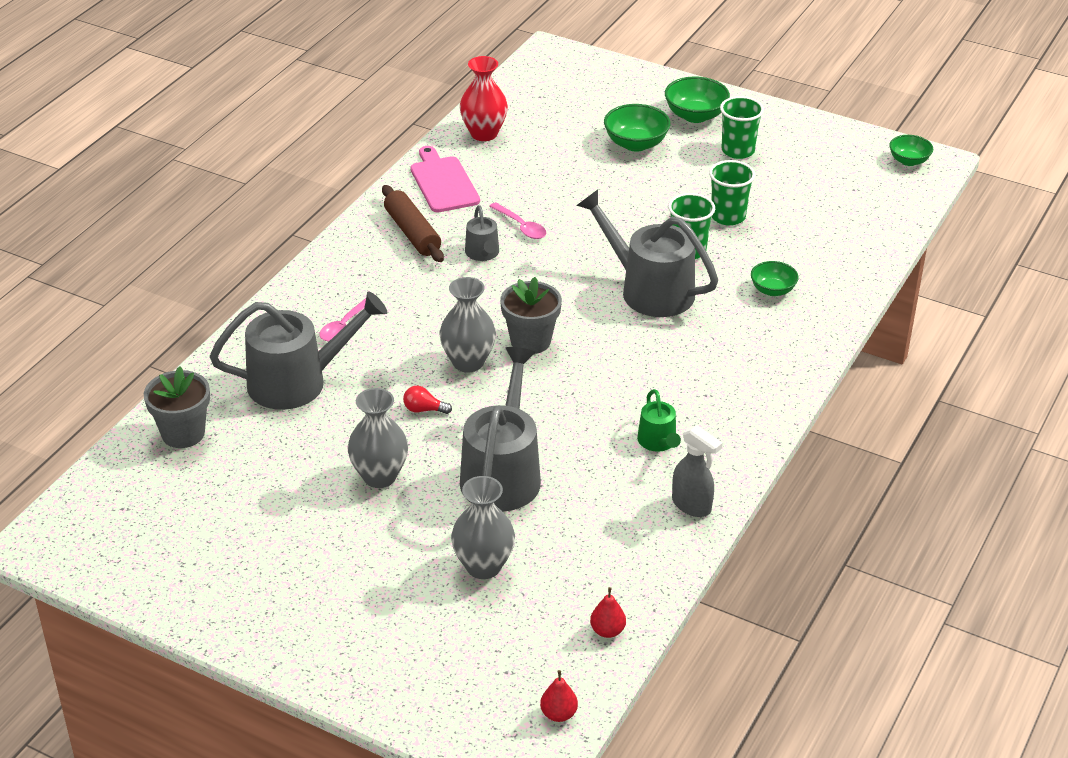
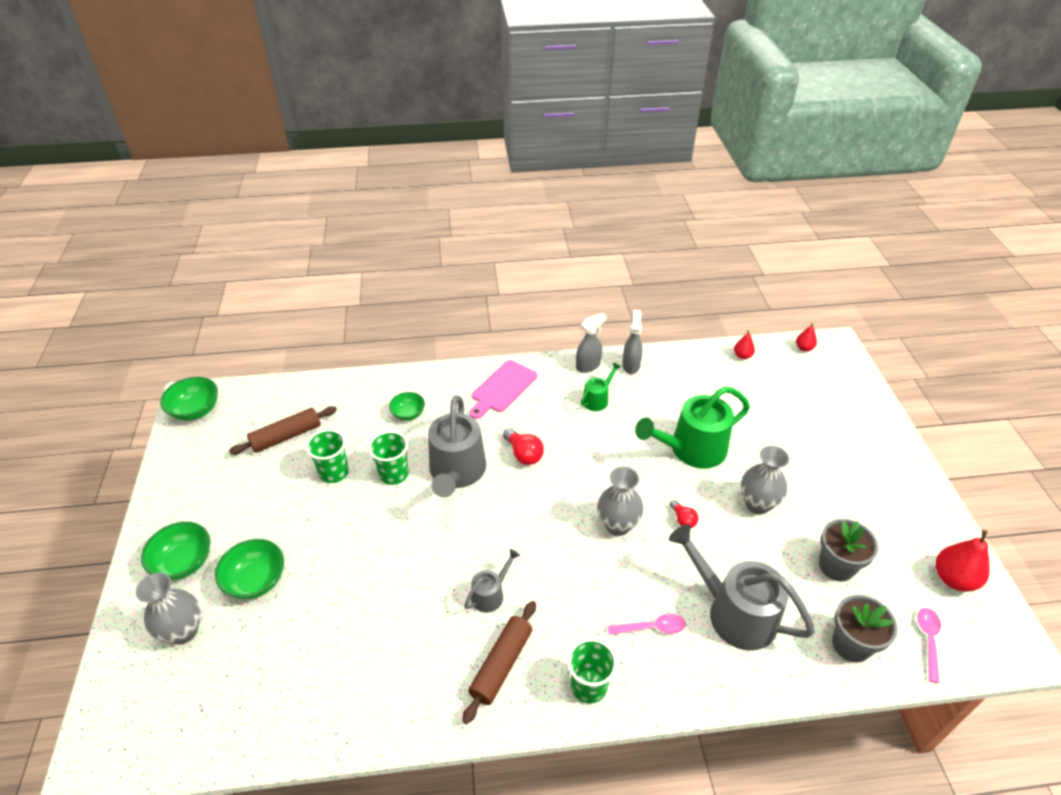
camera: 125 degrees left, 5 degrees up
(137, 559) = (953, 579): none -> red pear
(443, 182) = (409, 693): pink cutting board -> pink cutting board (502, 388)
(483, 566) = (761, 419): grey vase -> grey vase (183, 631)
(484, 134) = (302, 715): red vase -> none
(502, 474) = (692, 449): grey watering can -> green watering can
(521, 226) = (435, 591): pink spoon -> pink spoon (928, 640)
(530, 341) = (565, 504): grey flower pot -> grey flower pot (836, 566)
(628, 344) = (523, 454): none -> red light bulb
(727, 466) = (588, 366): none -> grey spray bottle
(738, 151) = (231, 508): green cup -> green cup (589, 686)
(812, 203) = (286, 436): none -> brown rolling pin
(909, 161) = (196, 410): green bowl -> green bowl, size x1.54

